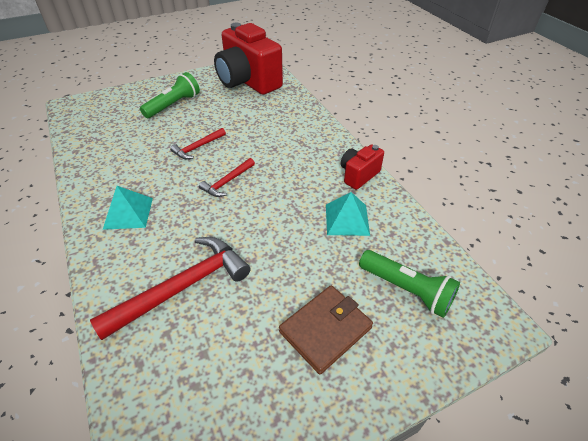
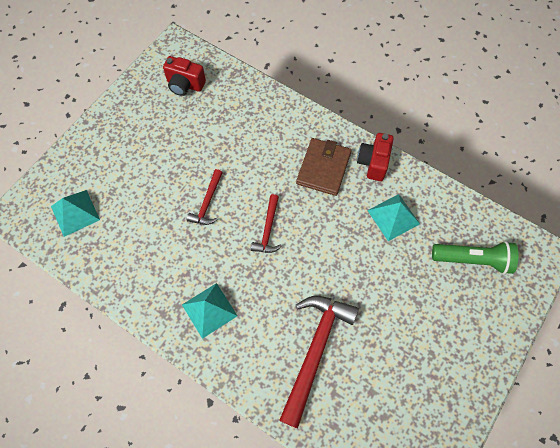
camera: 30 degrees left, 20 degrees up
(104, 118) = (75, 213): none -> turquoise pyramid
(173, 105) = (133, 158): green flashlight -> none
(248, 82) = (185, 85): red camera -> red camera, size x0.48
(325, 330) = (439, 325): brown wallet -> brown wallet (323, 168)

